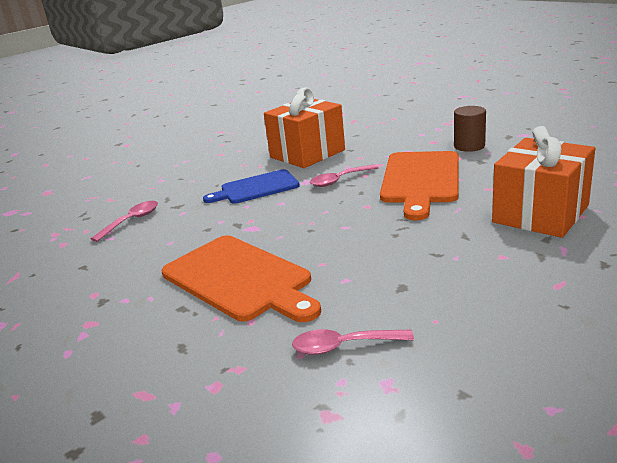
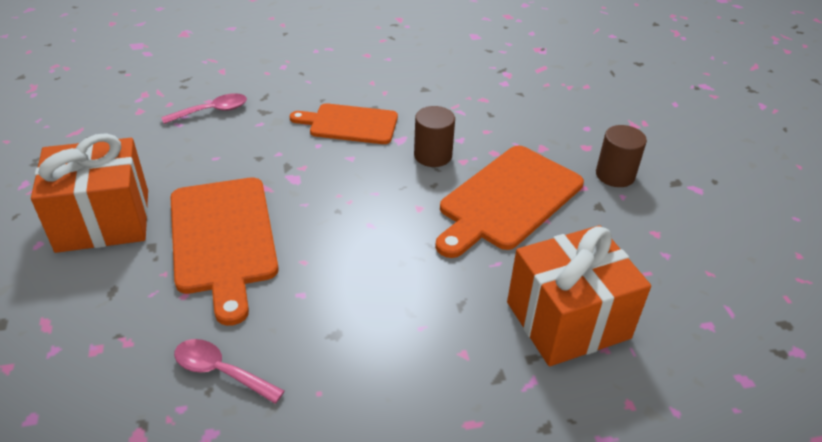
camera: 25 degrees right, 15 degrees up
(256, 188) = (350, 124): blue cutting board -> orange cutting board
(307, 153) = (444, 98): orange gift -> orange gift (103, 220)
(339, 180) = (433, 155): pink spoon -> brown cylinder

